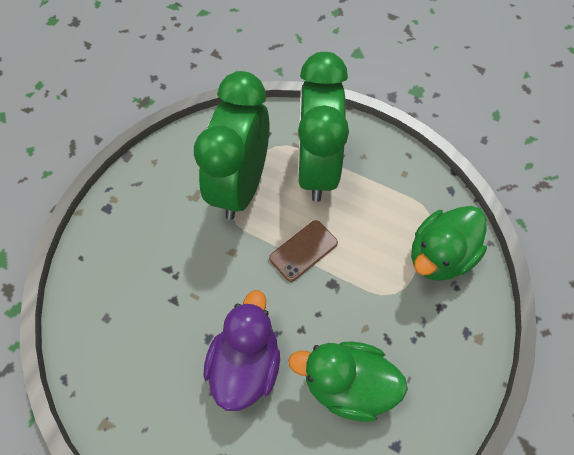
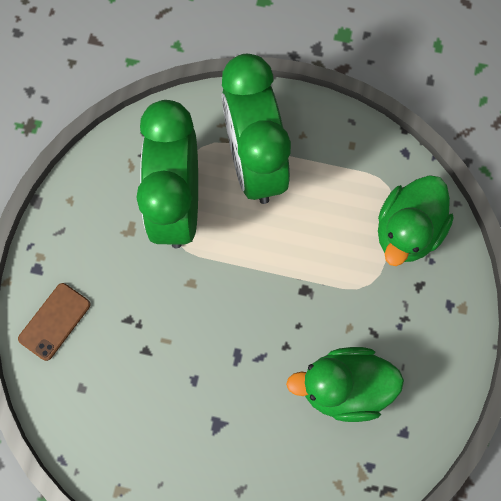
camera: 15 degrees left, 10 degrees up
(246, 363) = (239, 394): purple duck -> none
(303, 250) = (265, 262): brown phone -> brown phone (54, 321)

